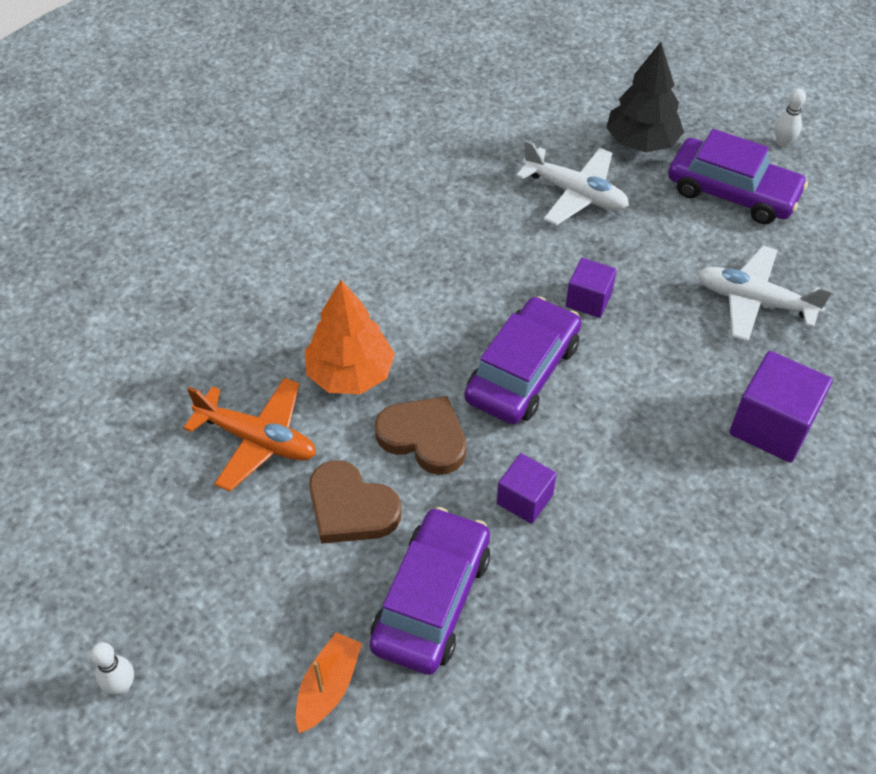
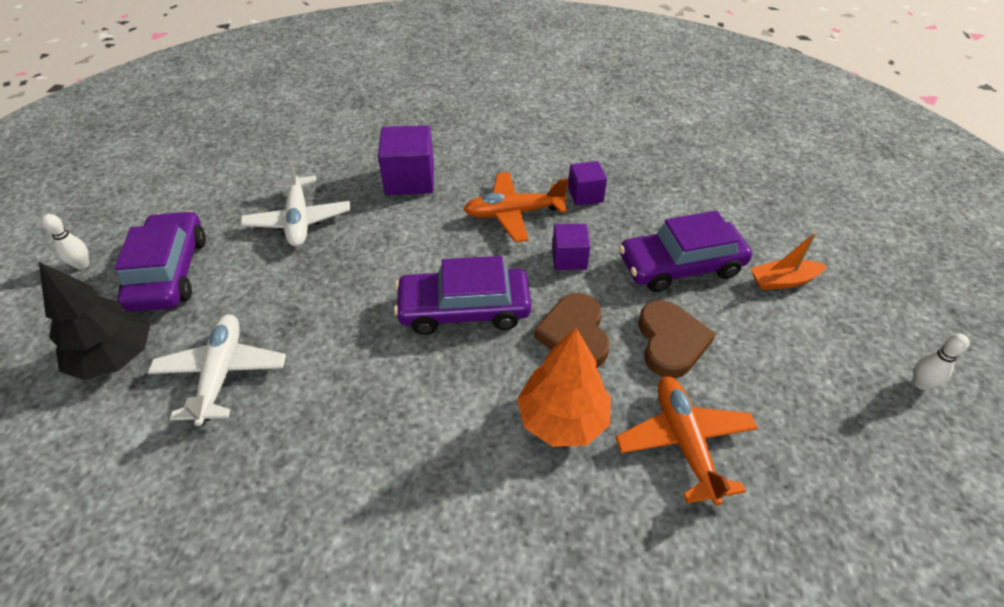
camera: 125 degrees left, 5 degrees down
(588, 300) = (358, 305): purple cube -> purple cube (585, 195)
(637, 493) = (513, 213): none -> orange plane

